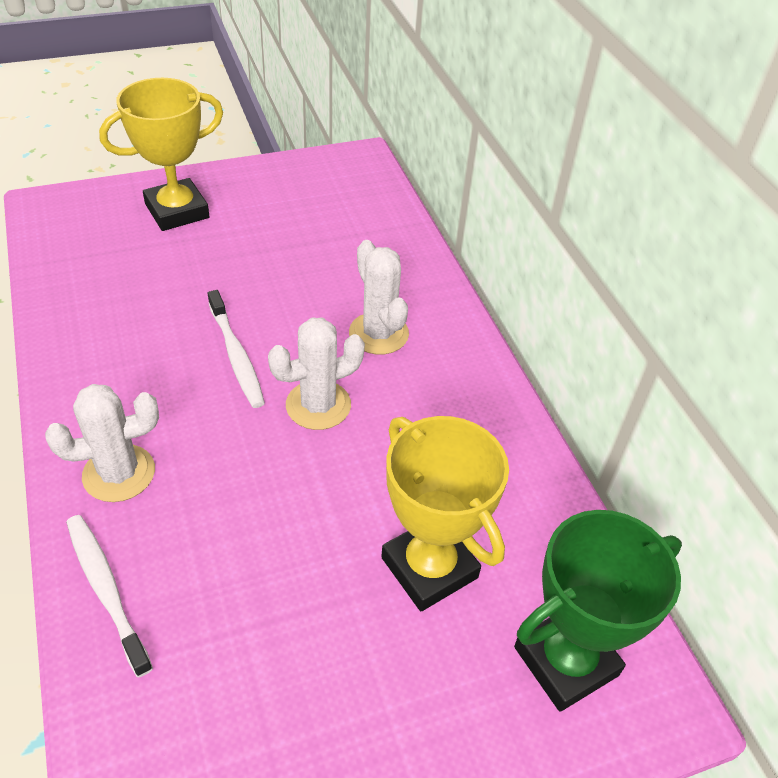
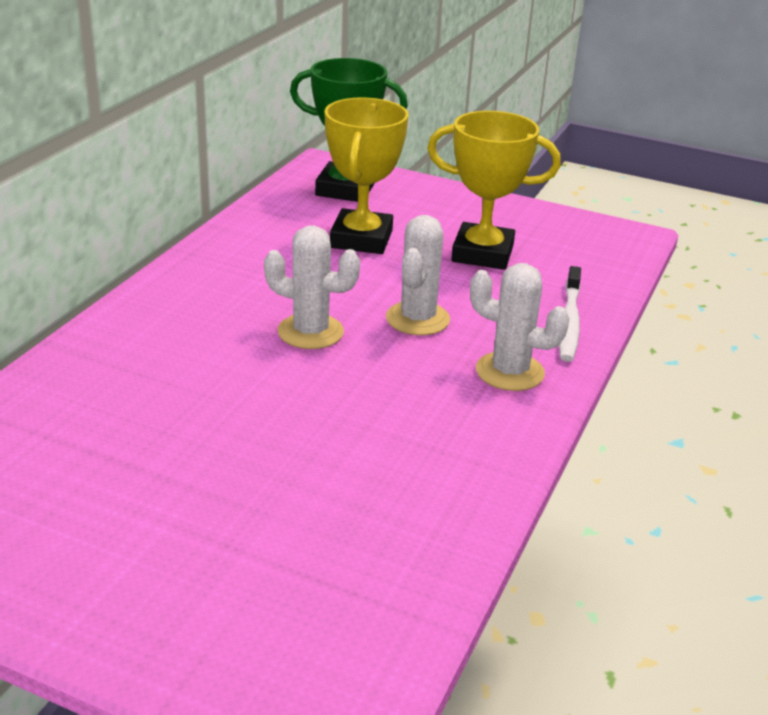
camera: 135 degrees left, 15 degrees down
(177, 211) = (181, 592): yellow trophy -> yellow trophy (482, 253)
(236, 356) = (327, 396): white toothbrush -> none
(378, 333) = (187, 347): white cactus -> white cactus (417, 319)

